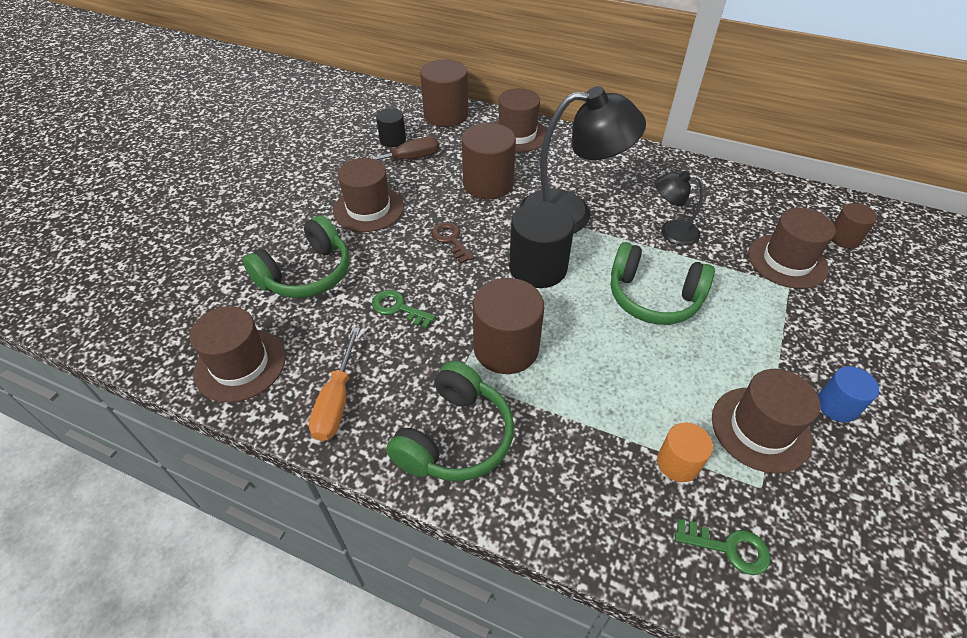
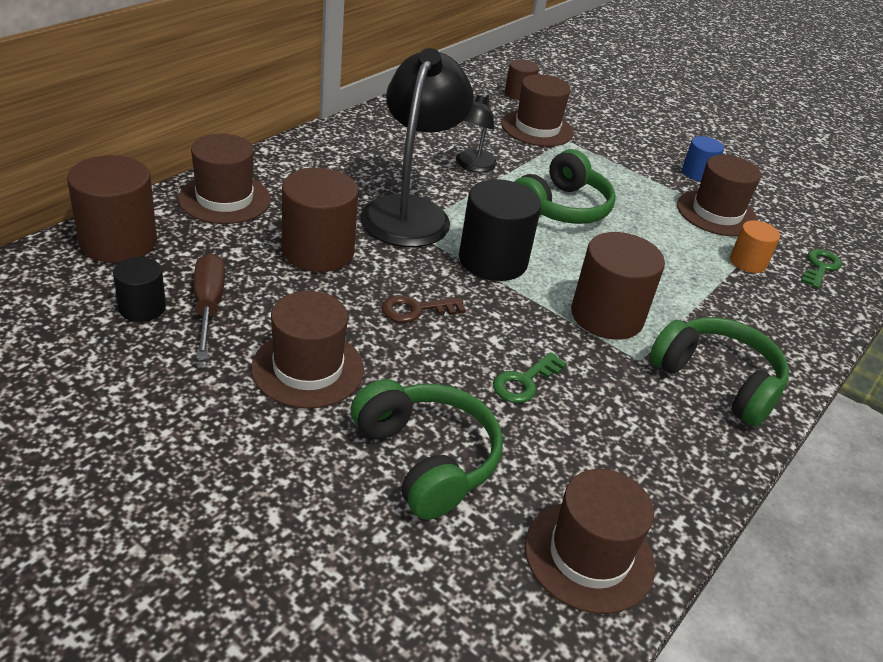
camera: 80 degrees left, 10 degrees down
(337, 401) = (662, 464): orange screwdriver -> none

